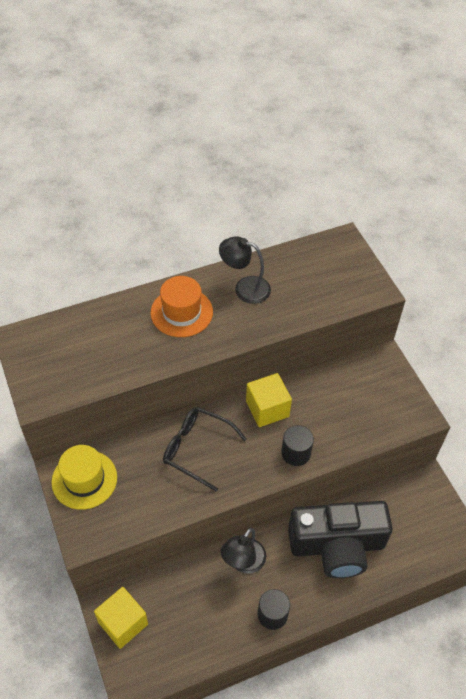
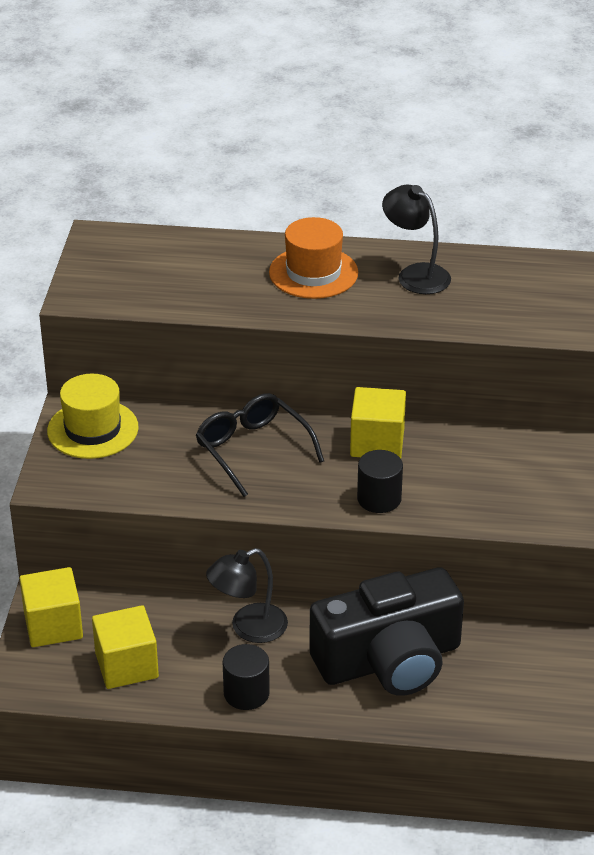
camera: 30 degrees right, 15 degrees down
(188, 631) = (126, 665): none -> yellow cube
(337, 545) = (389, 660): black camera -> black camera turned 45 degrees counterclockwise

